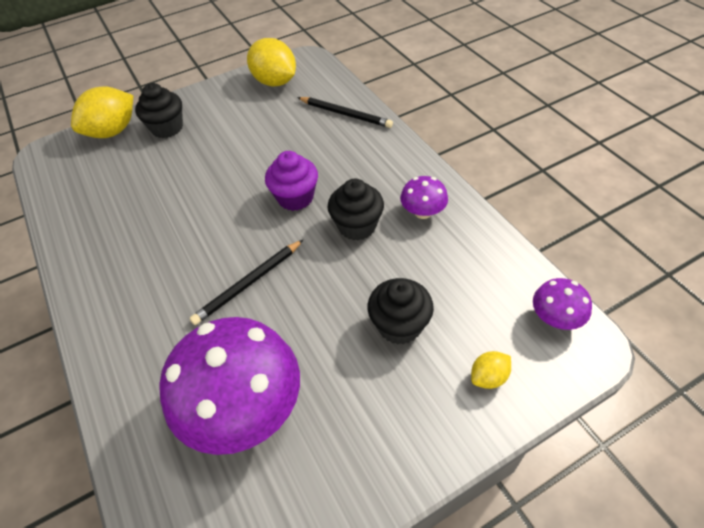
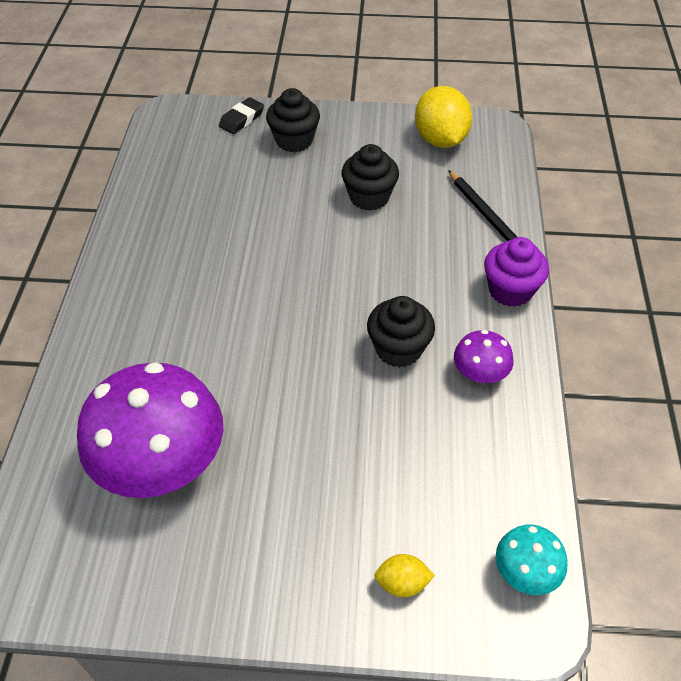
camera: 30 degrees right, 0 degrees up
(112, 131) = (242, 119): yellow lemon -> black eraser
(249, 283) = (251, 348): black pencil -> none
(295, 197) = (361, 283): purple cupcake -> purple cupcake (510, 290)
(399, 325) = (358, 476): black cupcake -> black cupcake (369, 197)
(555, 318) = (525, 571): purple mushroom -> turquoise mushroom

